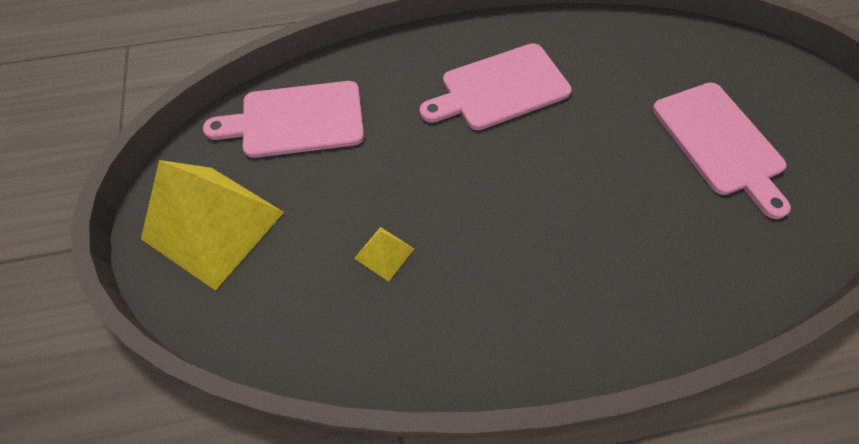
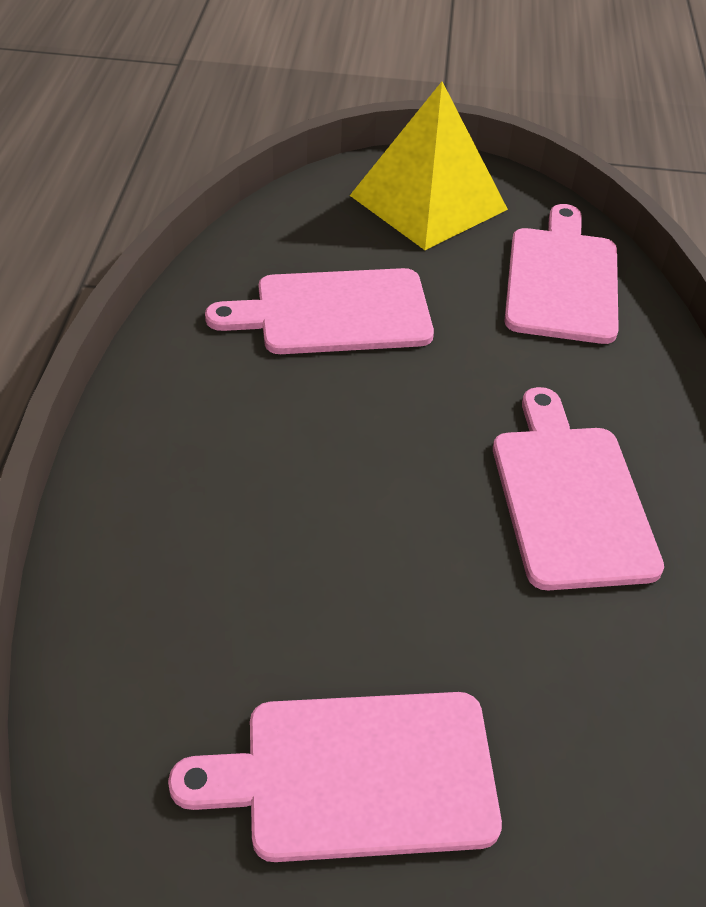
camera: 105 degrees right, 15 degrees down
(384, 253) = (334, 313): yellow pyramid -> pink cutting board

